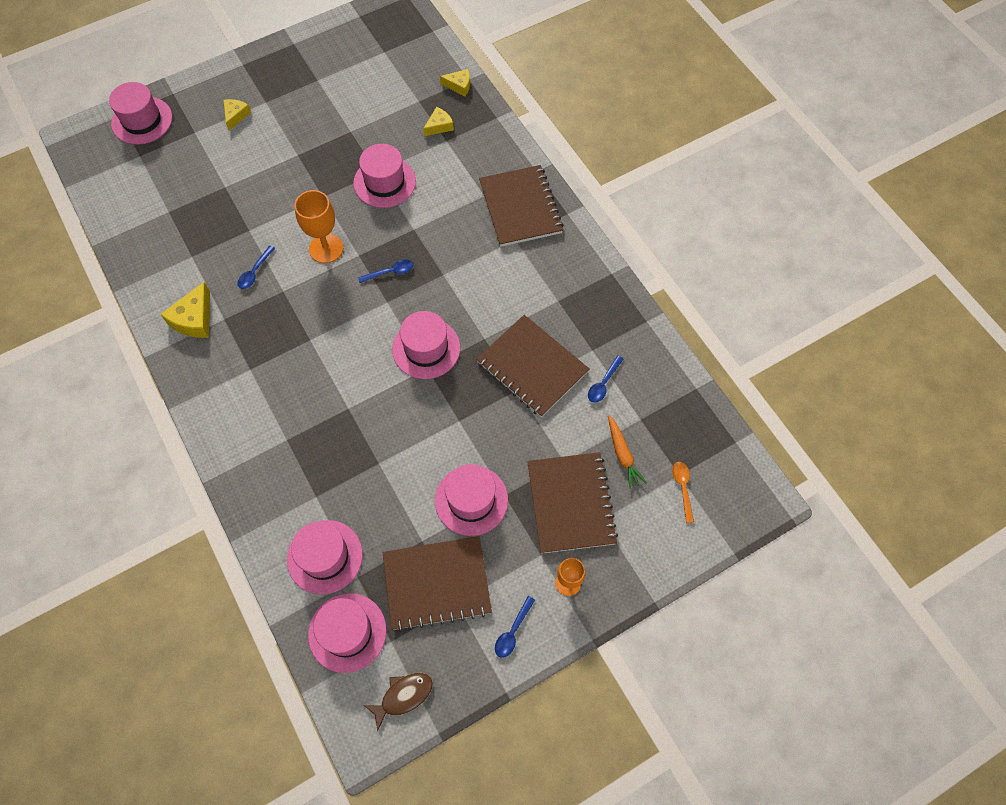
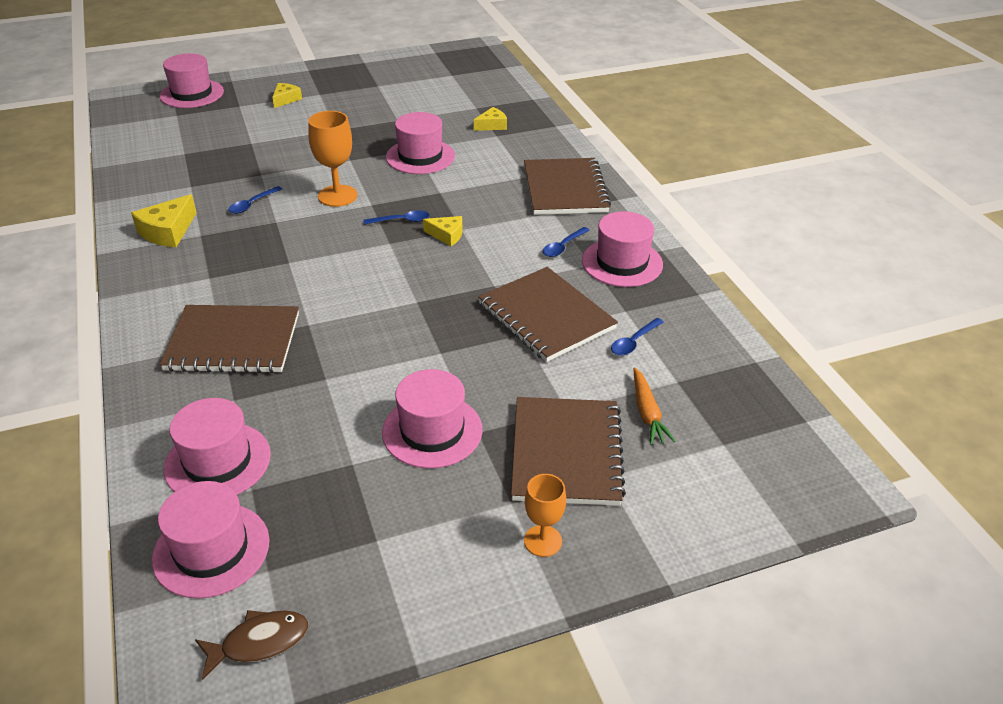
camera: 10 degrees right, 25 degrees down
(426, 348) = (421, 285): pink hat -> pink hat (622, 263)
(437, 583) = (356, 513): brown notebook -> brown notebook (233, 342)
(459, 85) = (521, 102): yellow cheese -> yellow cheese (447, 235)
(513, 631) = (447, 586): blue spoon -> blue spoon (563, 246)
(682, 488) = (726, 459): orange spoon -> none

